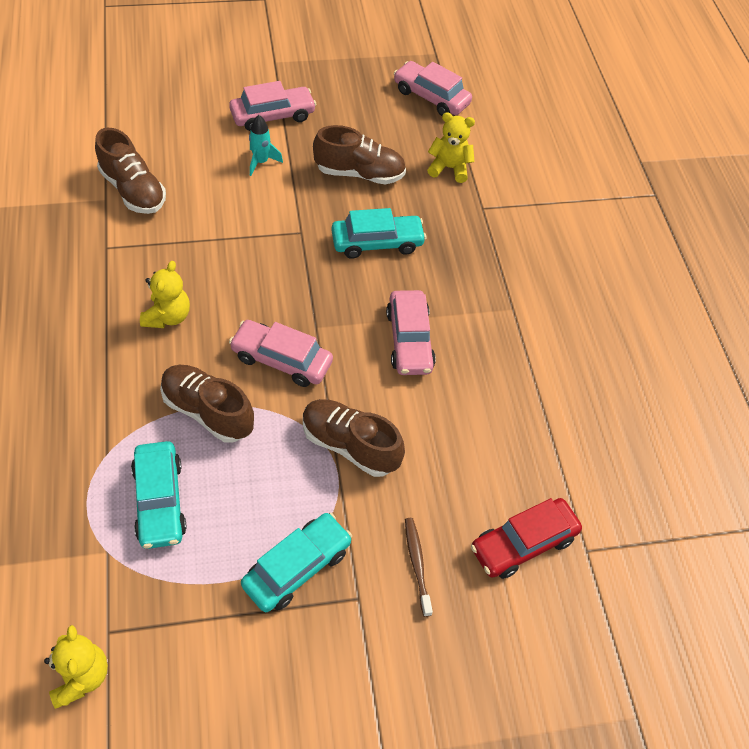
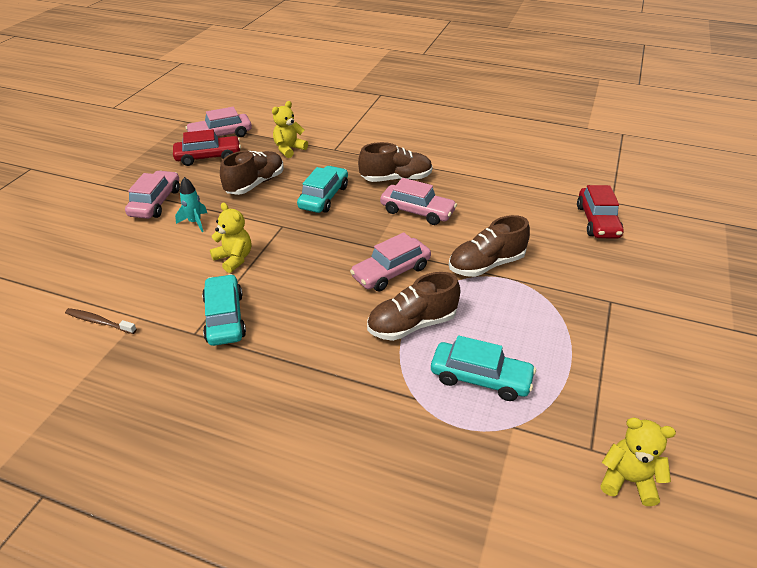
camera: 55 degrees left, 15 degrees down
(133, 190) = (148, 298): brown shoe -> brown shoe (396, 179)
(168, 316) = (302, 318): yellow teddy bear -> yellow teddy bear (234, 259)
(297, 567) = (574, 322): turquoise car -> turquoise car (225, 318)
(381, 110) = (208, 157): none -> red car
(417, 564) = (595, 267): brown toothbrush -> brown toothbrush (99, 322)

